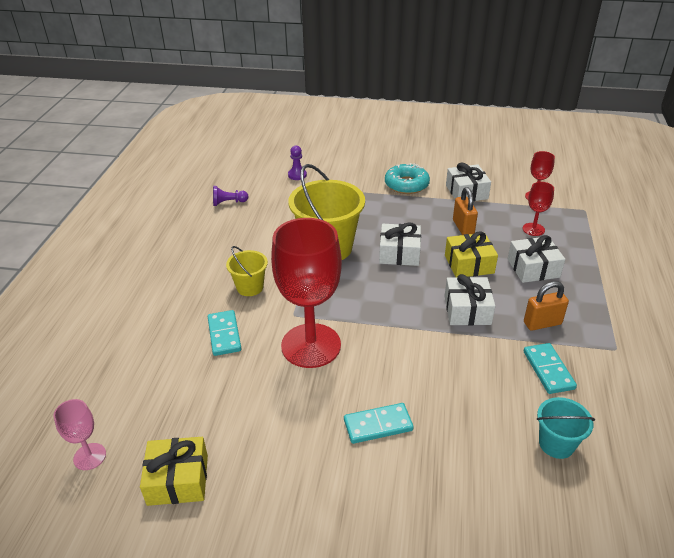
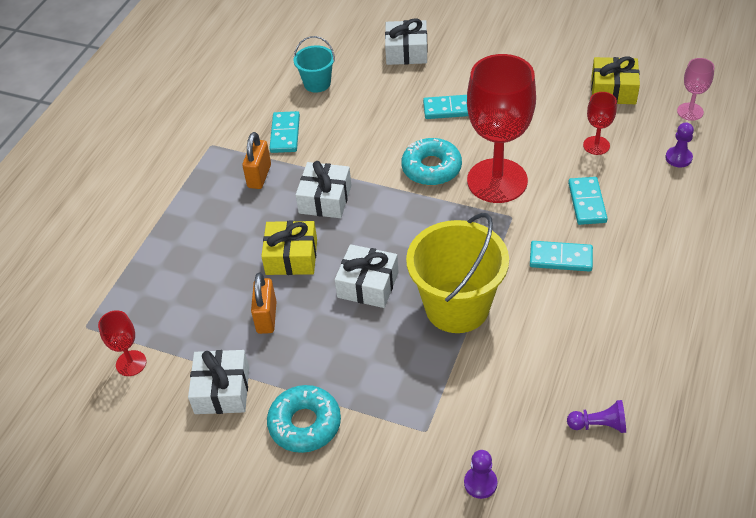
camera: 165 degrees left, 10 degrees up
(123, 392) = (678, 158): none -> purple pawn
(250, 287) = (560, 258): yellow bucket -> turquoise domino
(378, 351) = (431, 168): none -> turquoise donut
(533, 229) = (179, 300): red goblet -> red goblet (596, 145)
(533, 268) = (222, 241): white gift -> white gift (406, 52)
(542, 323) = (259, 176): orange padlock -> orange padlock turned 75 degrees counterclockwise

